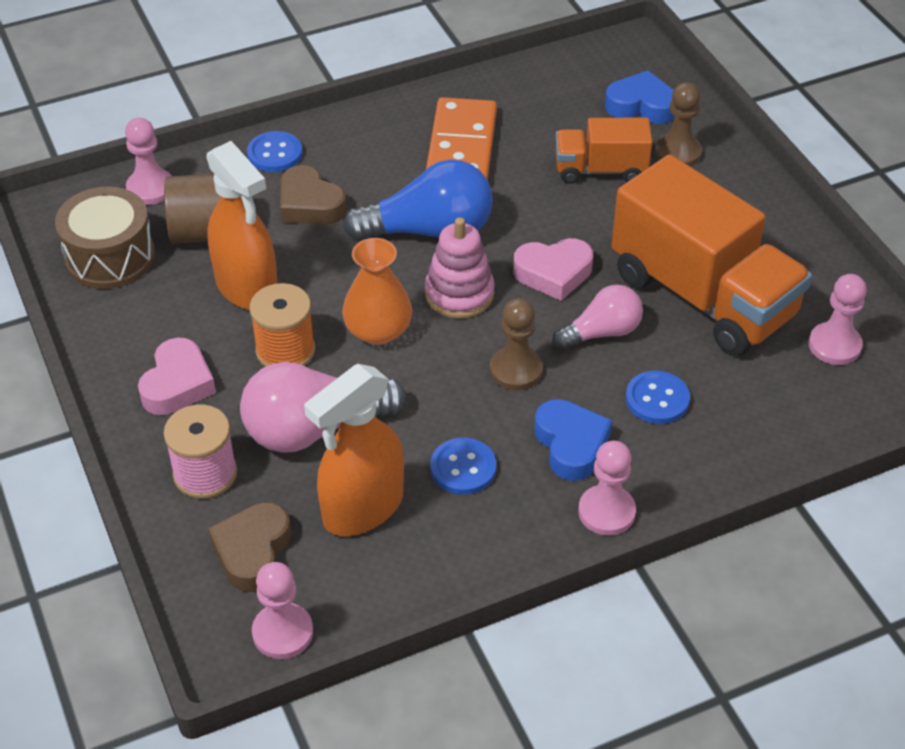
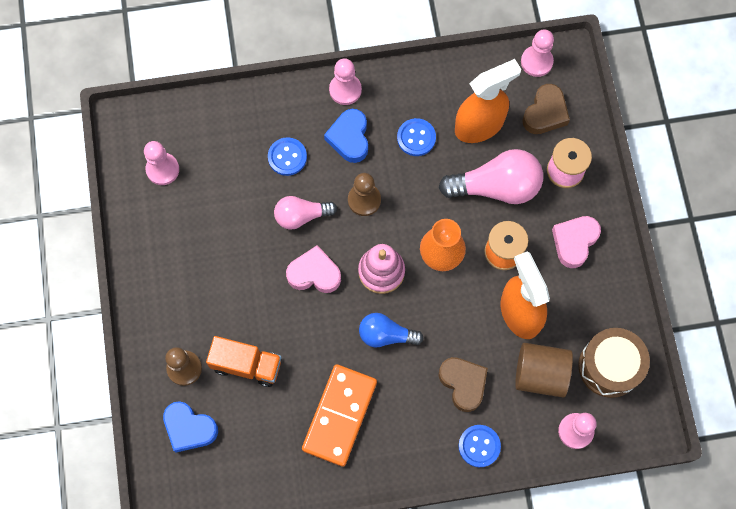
camera: 165 degrees left, 25 degrees up
(429, 231) = (386, 335): blue light bulb -> blue light bulb, size x0.61
(702, 296) = (226, 229): orange truck -> none

